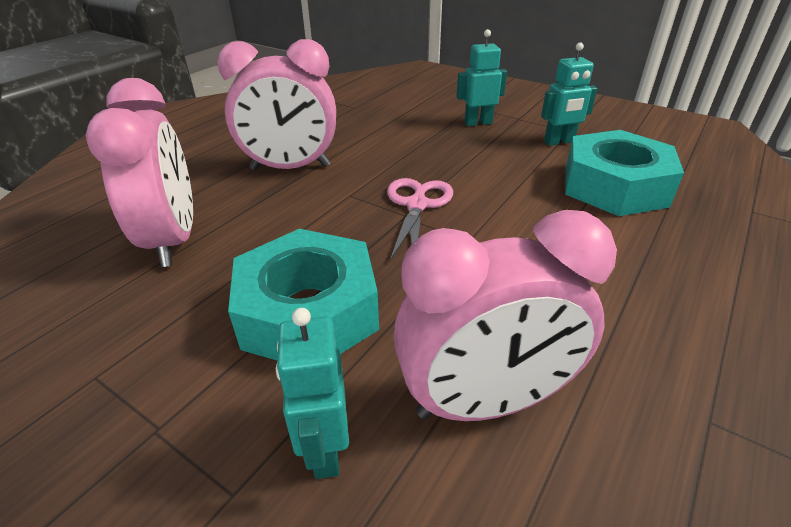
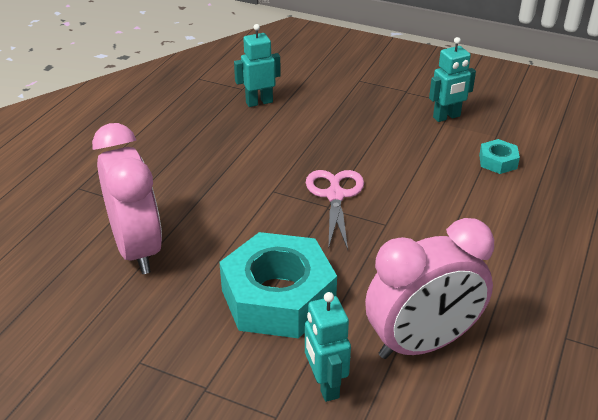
camera: 10 degrees left, 0 degrees up
(290, 168) = (208, 167): pink clock -> none
(478, 123) = (368, 100): turquoise robot -> turquoise robot (259, 102)
(614, 186) = (498, 161): turquoise nut -> turquoise nut, size x0.43

